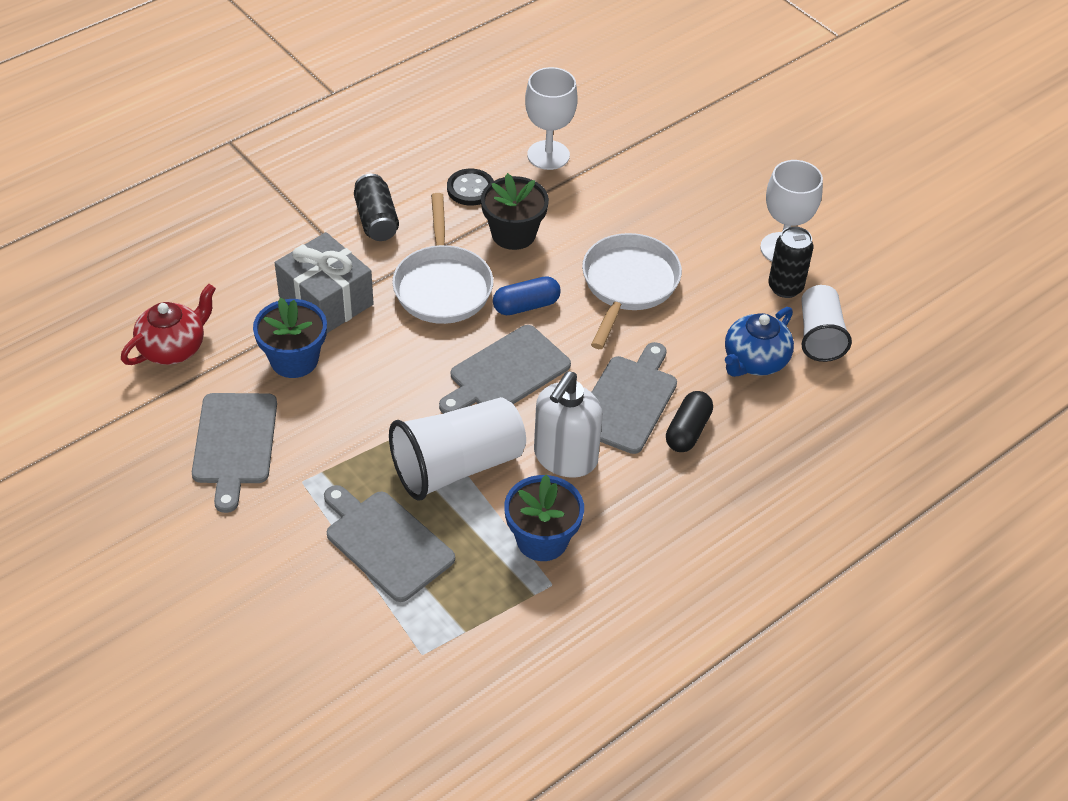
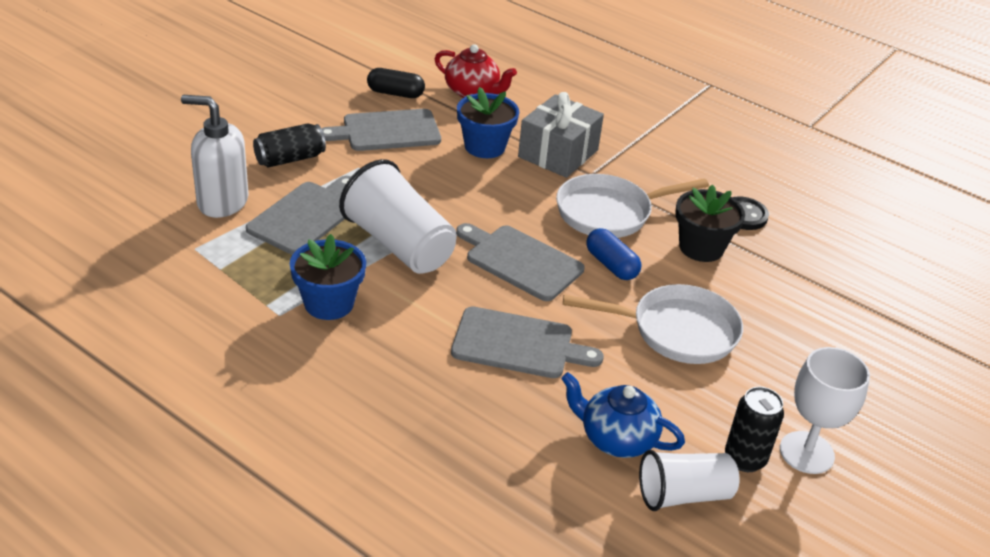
camera: 75 degrees right, 10 degrees down
(376, 220) = (668, 167): black can -> black can (290, 159)
(548, 155) = (826, 259): white goblet -> none
(565, 457) = (430, 308): white soap dispenser -> white soap dispenser (222, 202)
(688, 431) = (494, 391): black capsule -> black capsule (395, 93)

